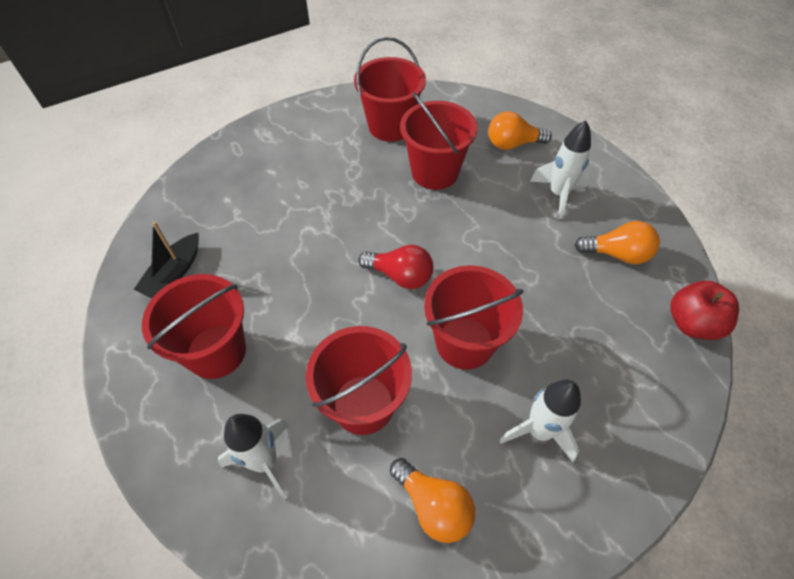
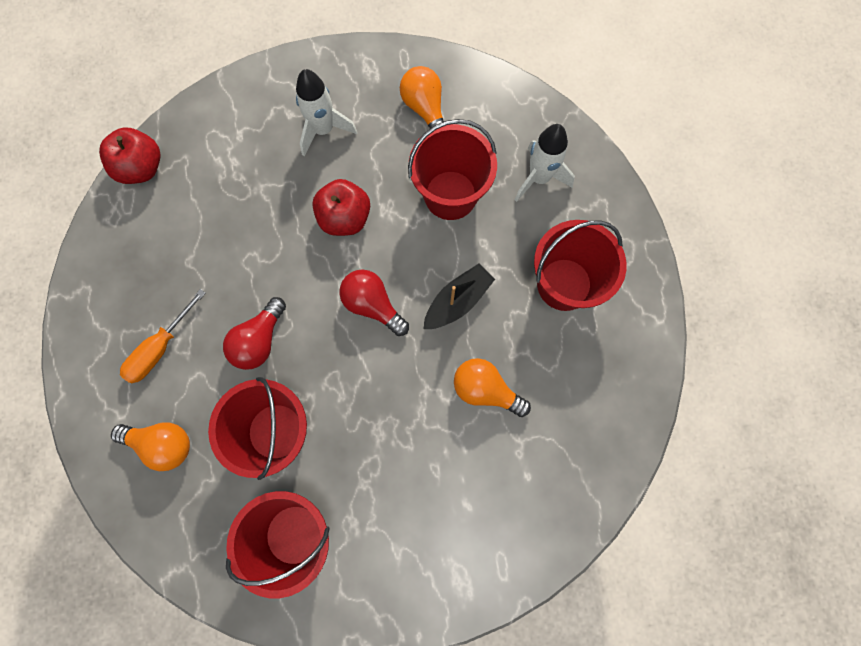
camera: 160 degrees left, 20 degrees up
(174, 273) = (596, 387): black boat -> black boat (458, 301)
(464, 343) = (344, 218): red bucket -> red apple
(484, 222) = (259, 340): none -> red light bulb
(558, 194) = (160, 348): white rocket -> orange screwdriver
(617, 254) = (153, 255): orange light bulb -> orange light bulb (485, 390)

